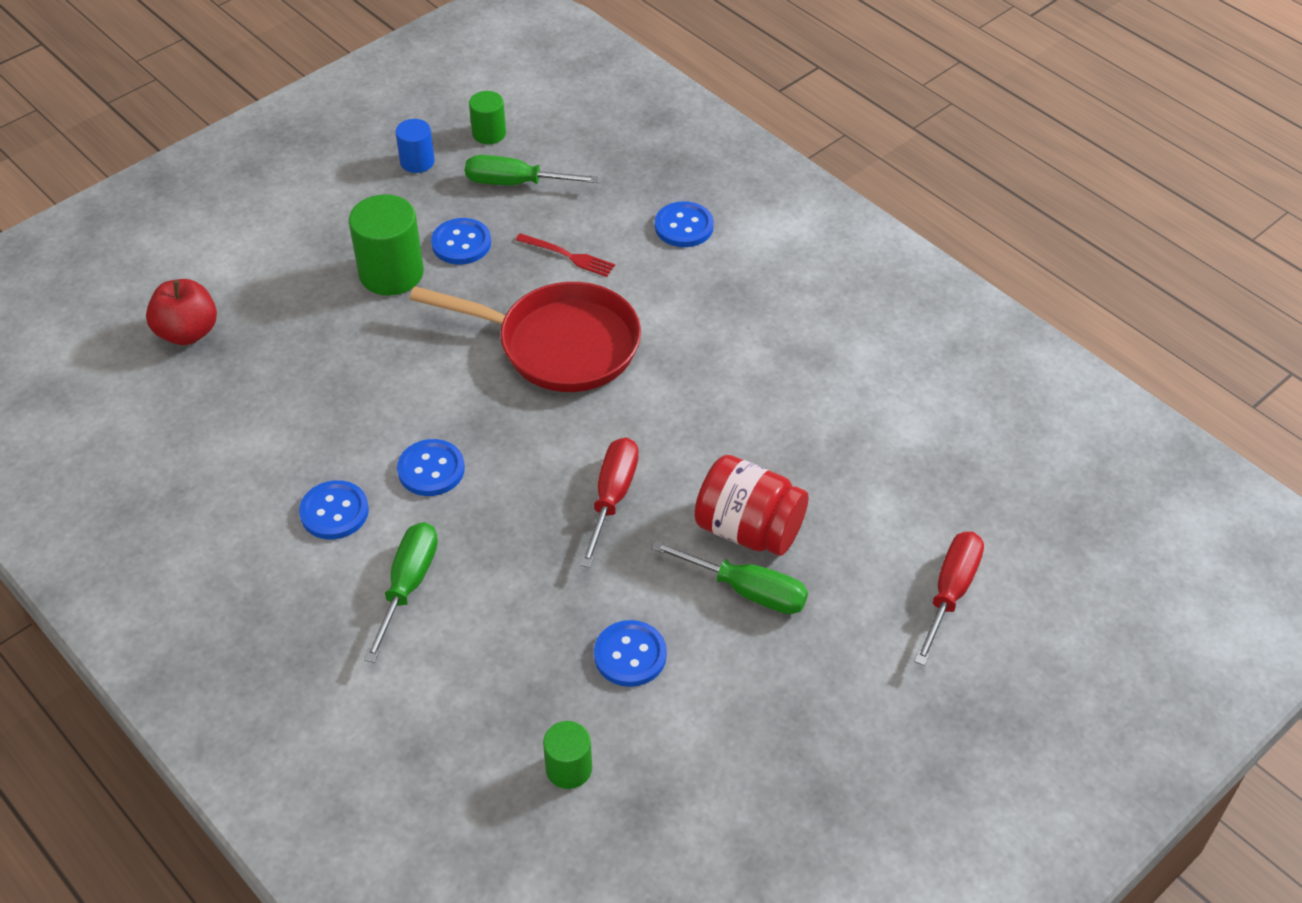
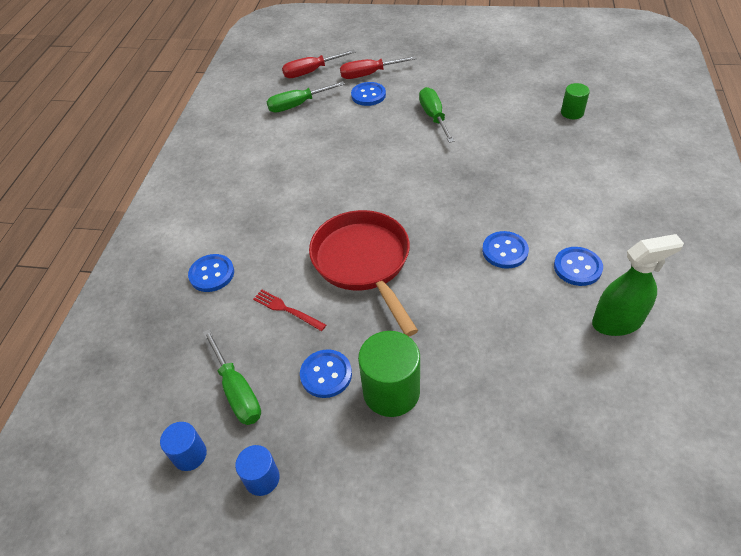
camera: 125 degrees left, 0 degrees up
(187, 332) = (571, 470): red apple -> none
(243, 483) = (617, 322): none -> green spray bottle
(407, 586) = (573, 209): green screwdriver -> green screwdriver (298, 105)
(489, 133) = (190, 455): green cylinder -> blue cylinder
(568, 256) = (287, 309): red fork -> red fork turned 45 degrees counterclockwise
(612, 498) = (438, 179): red screwdriver -> red screwdriver (311, 72)
(630, 655) = (505, 127): blue button -> blue button (368, 95)
(749, 529) = (403, 133): red jar -> none

